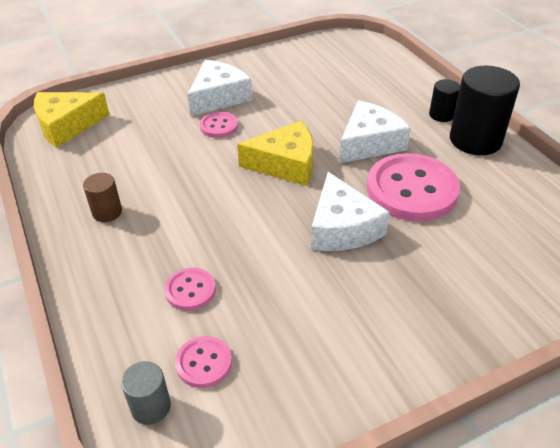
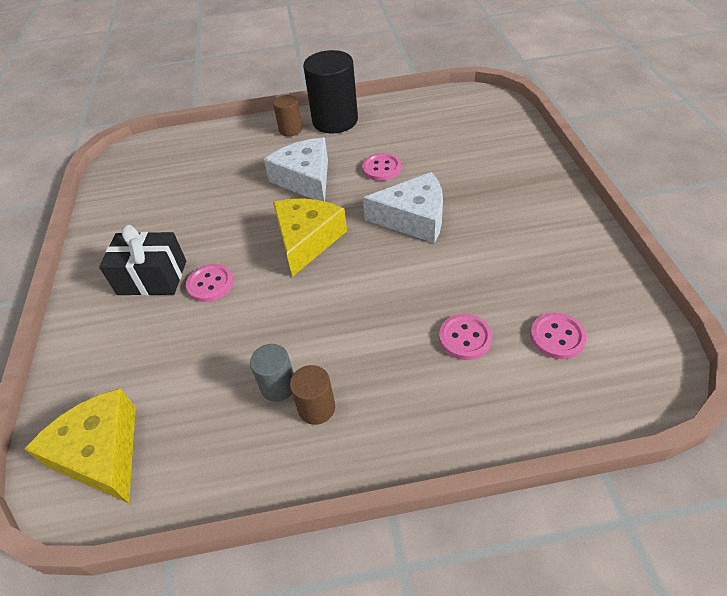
camera: 70 degrees left, 5 degrees up
(67, 125) = (101, 453): yellow cheese -> yellow cheese turned 150 degrees clockwise
(151, 407) = (604, 382): grey cylinder -> grey cylinder (278, 386)
(218, 97) = (152, 278): white cheese -> black gift
(411, 190) = (381, 168): pink button -> pink button, size x0.48
(441, 115) = (290, 130): black cylinder -> brown cylinder

